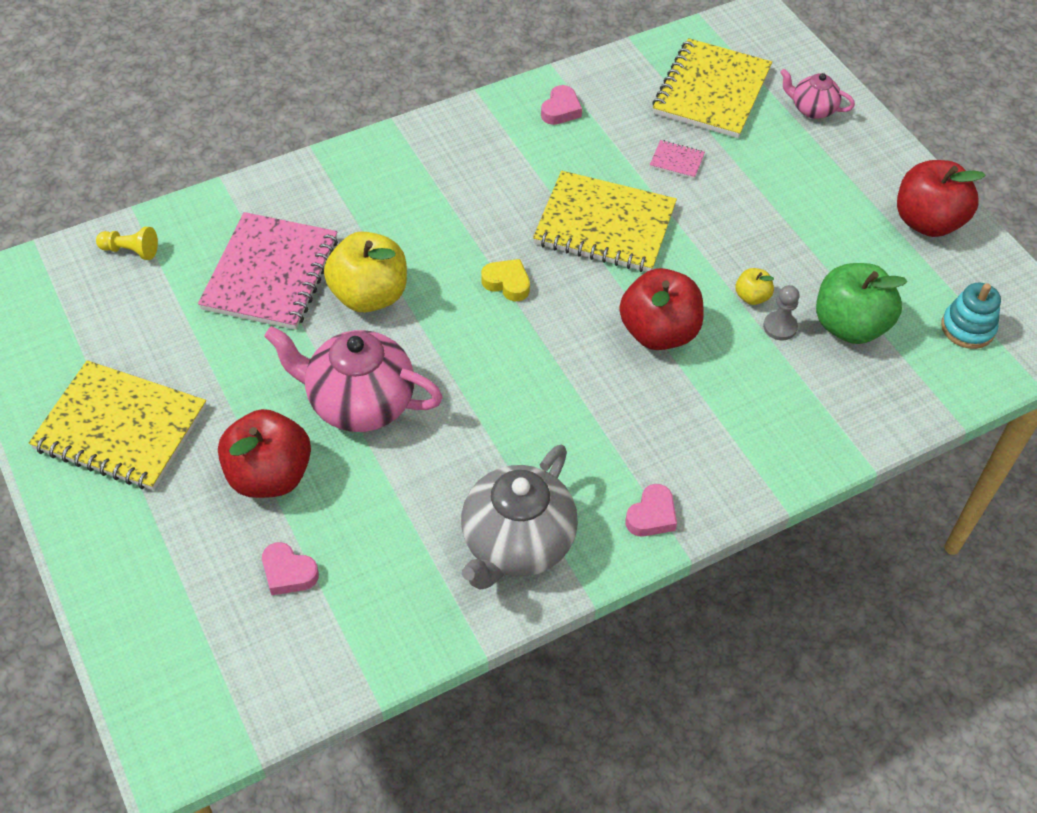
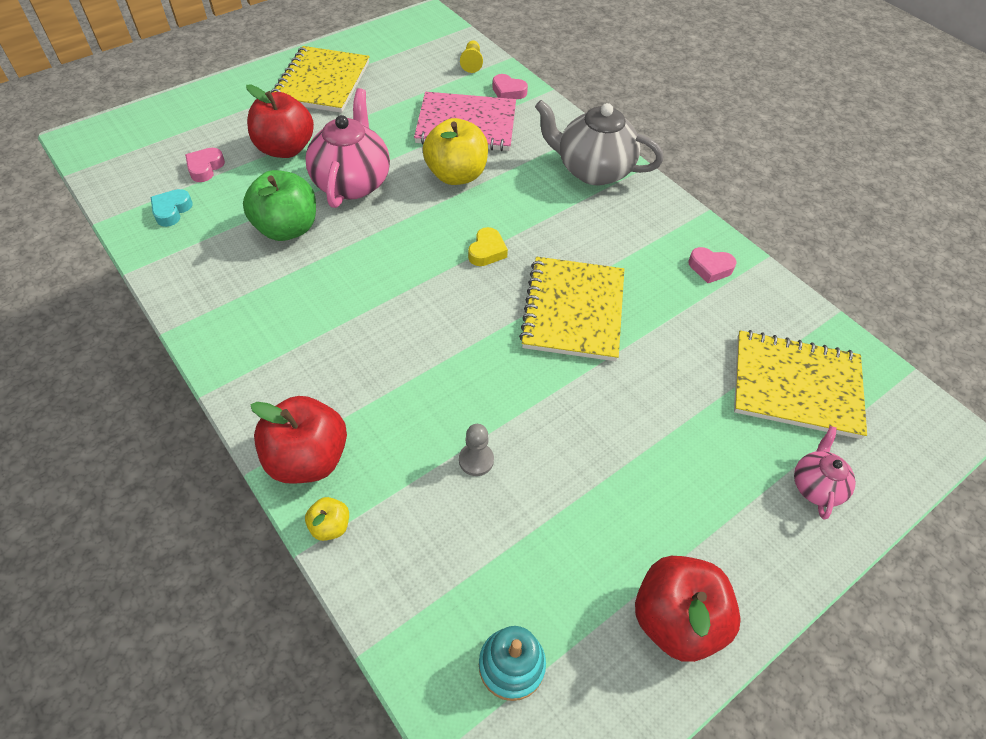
camera: 80 degrees right, 0 degrees up
(372, 609) = (172, 211): none -> turquoise heart
(516, 544) = (221, 281): grey teapot -> grey teapot (592, 170)
(651, 516) = (245, 366): pink heart -> pink heart (508, 92)
(658, 332) = (451, 359): red apple -> red apple (307, 459)
(677, 161) = (679, 361): pink notebook -> none
(752, 297) = (511, 433): yellow apple -> yellow apple (330, 526)
(849, 326) = (490, 528): green apple -> green apple (287, 228)

